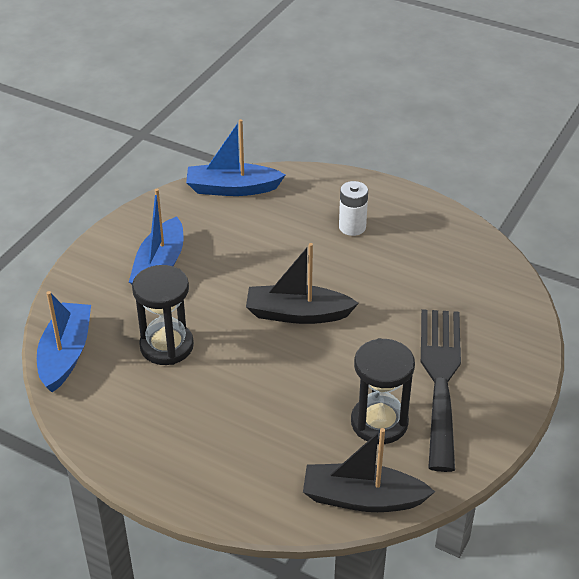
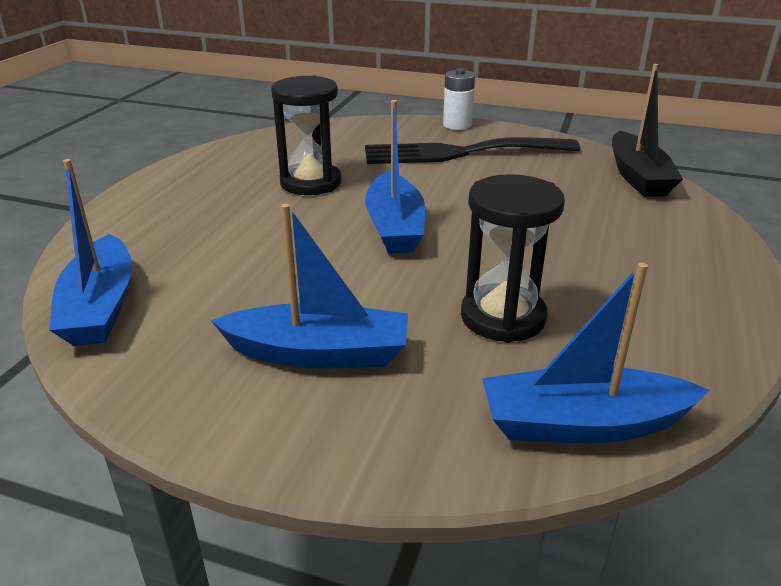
camera: 100 degrees left, 10 degrees down
(297, 314) = (395, 227): black boat -> blue boat
(352, 227) = (216, 206): white battery -> white battery (457, 125)
(379, 422) = (538, 175): black hourglass -> black hourglass (310, 183)

